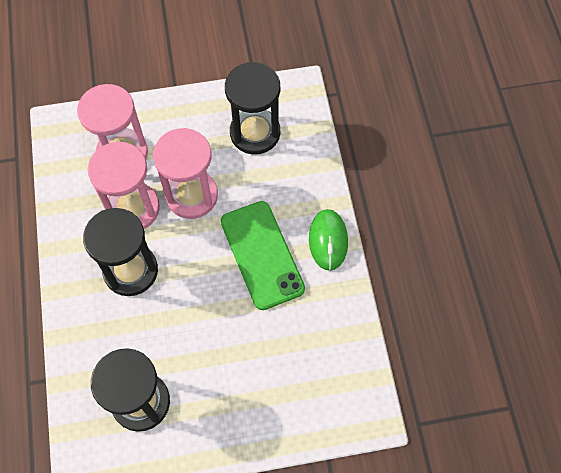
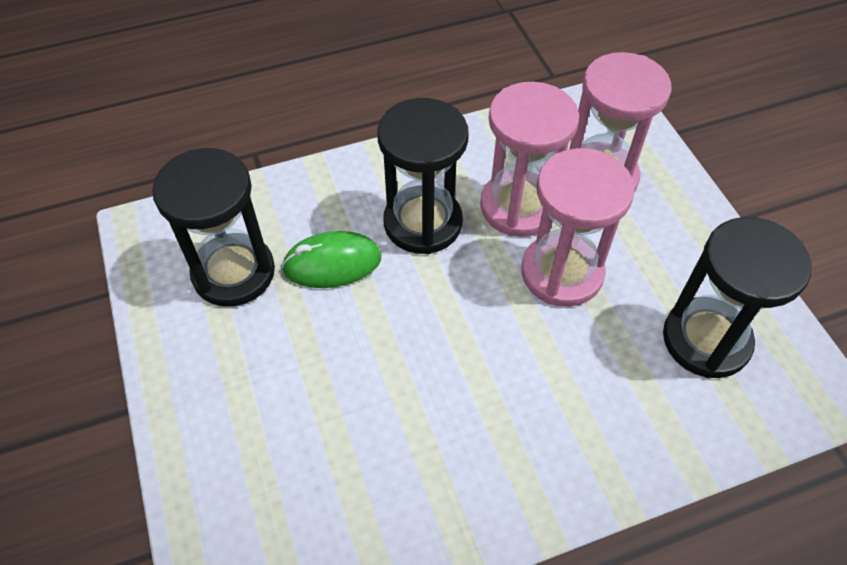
camera: 80 degrees right, 10 degrees down
(262, 255) = (488, 388): green phone -> none
(328, 240) = (542, 492): green mouse -> green mouse (332, 263)

